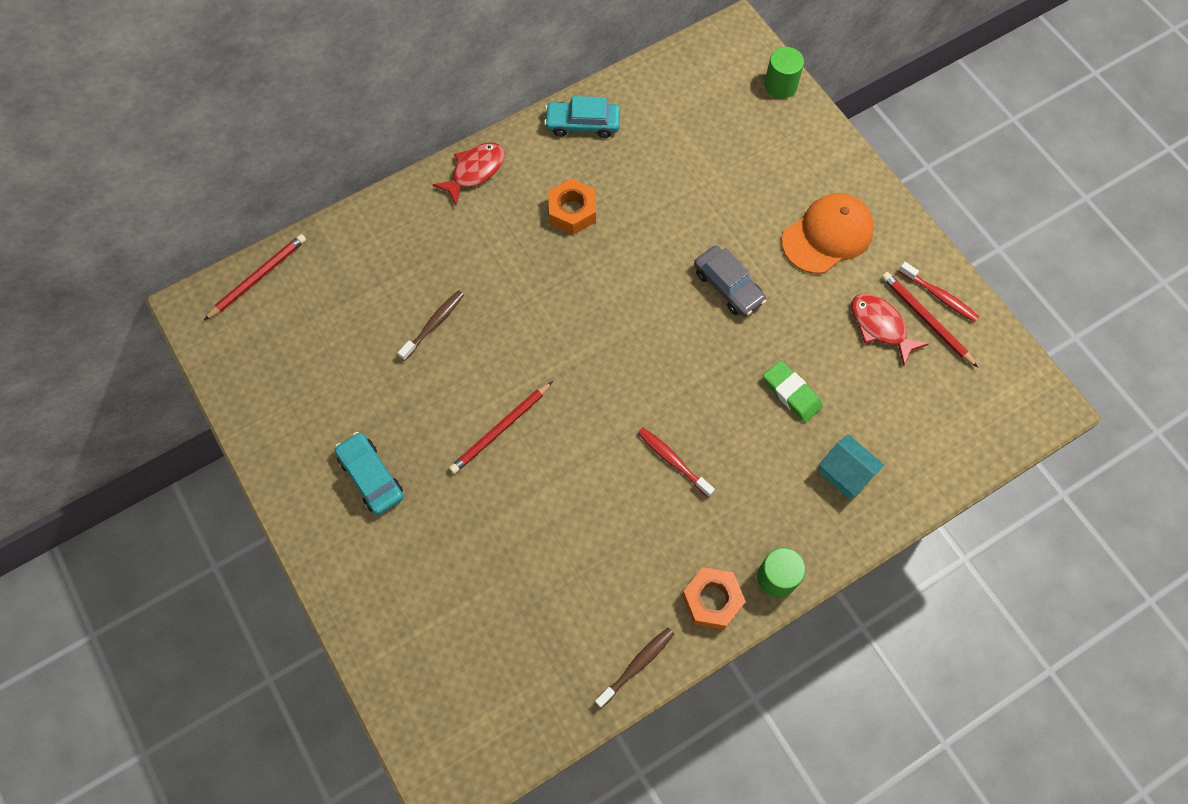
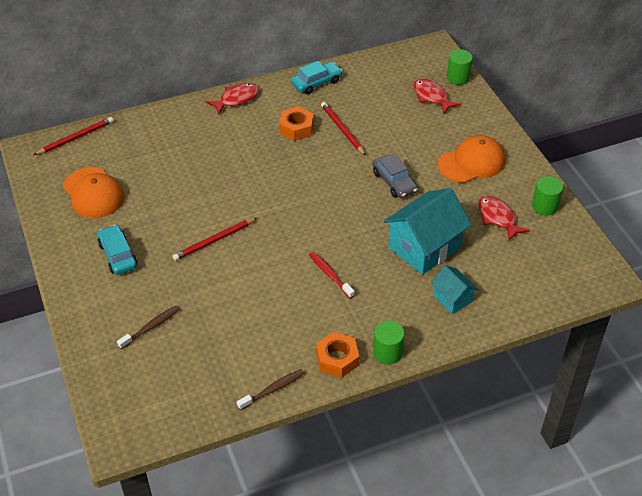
camera: 10 degrees right, 20 degrees down
(309, 373) = (93, 193): none -> orange cap
(434, 324) = (185, 177): brown toothbrush -> brown toothbrush (151, 327)
(583, 124) = (316, 83): turquoise car -> turquoise car turned 135 degrees clockwise
(750, 126) = (432, 97): none -> red fish
(791, 393) = (424, 247): green eraser -> turquoise house
(926, 320) = (532, 218): red pencil -> red pencil (342, 130)
(939, 296) = (544, 206): red toothbrush -> green cylinder

